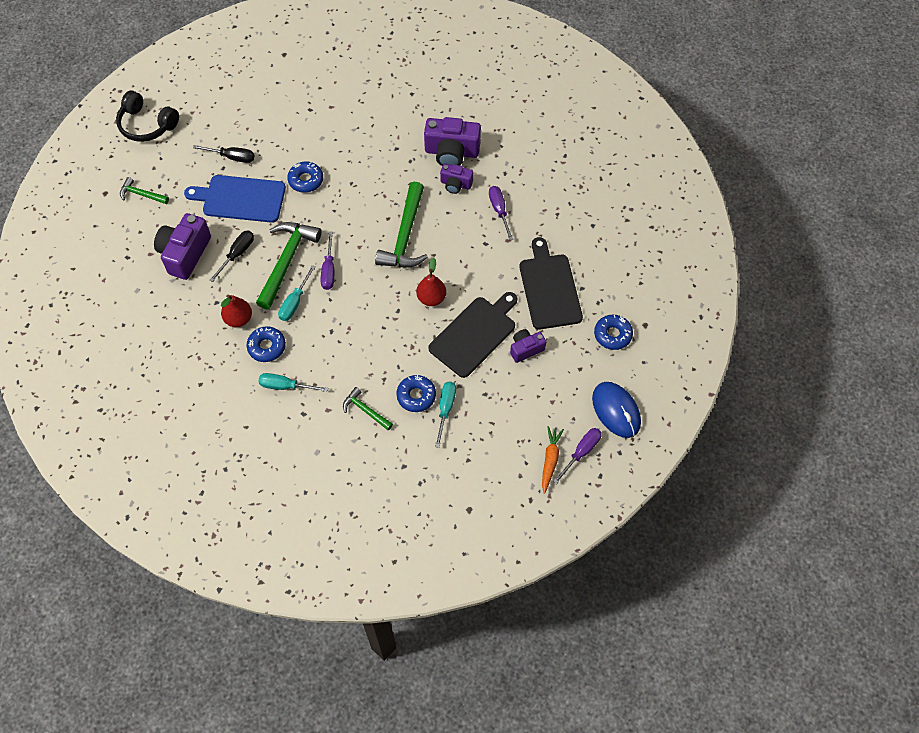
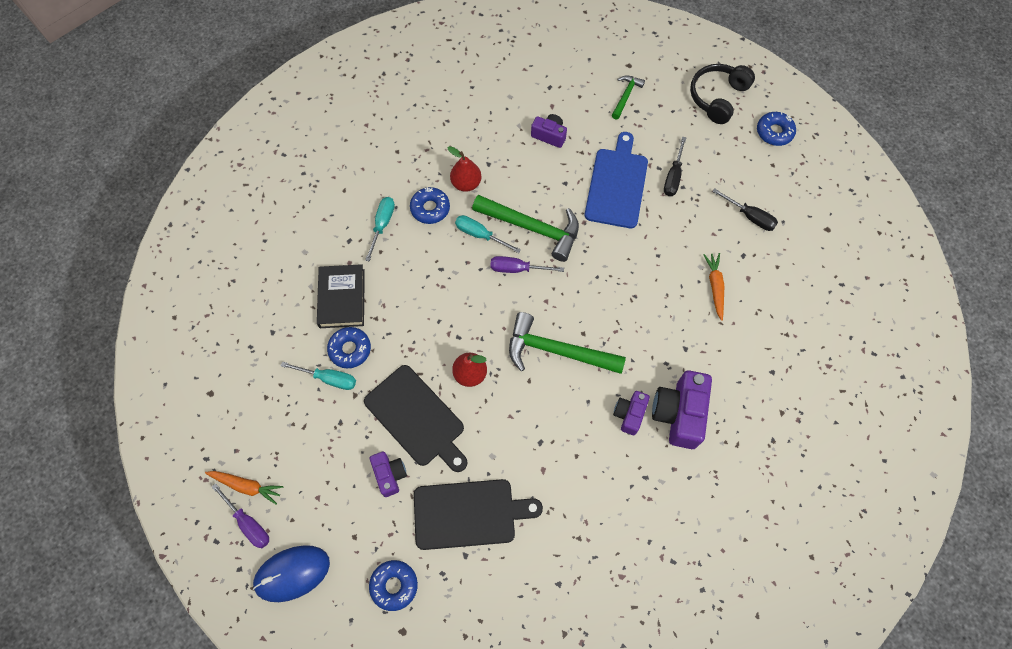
camera: 95 degrees right, 5 degrees up
(185, 254) = (549, 135): purple camera -> purple camera, size x0.57
(237, 254) = (545, 182): black screwdriver -> black screwdriver (750, 217)
(306, 180) = (640, 249): blue donut -> blue donut (774, 132)
(340, 128) = (715, 287): none -> orange carrot
(365, 410) = (342, 298): green hammer -> black book
(499, 210) = (588, 464): purple screwdriver -> none

